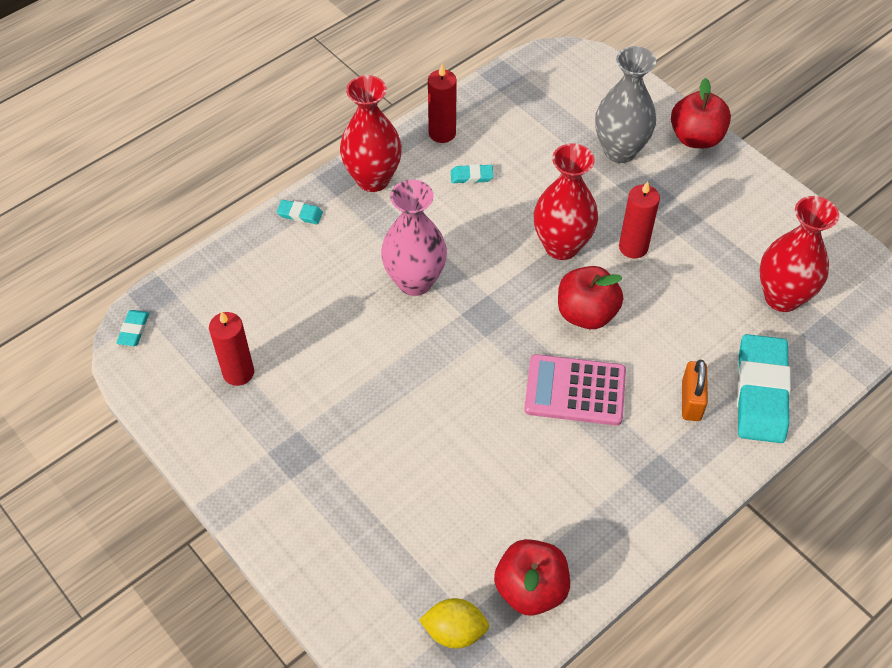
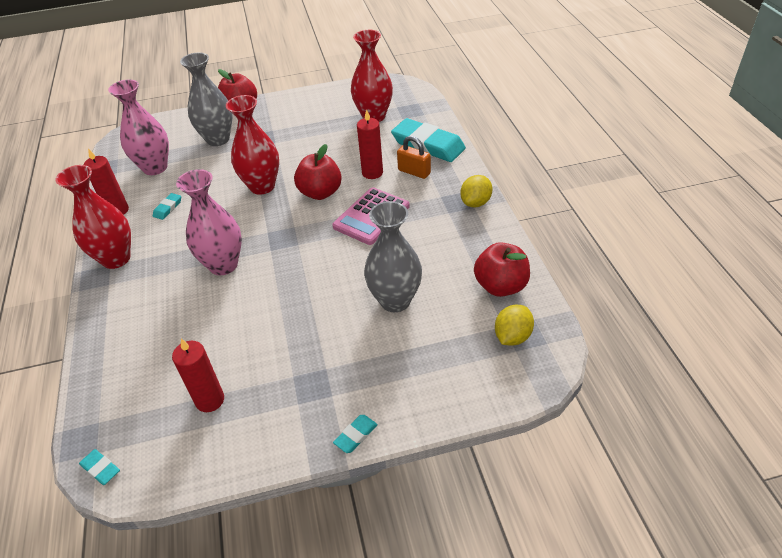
camera: 60 degrees left, 10 degrees down
(300, 214) = (102, 311): turquoise eraser -> turquoise eraser (356, 435)
(448, 480) = (395, 300): none -> grey vase
(530, 121) = (155, 168): none -> pink vase
(633, 247) = (291, 158): red candle -> red candle (372, 173)
(672, 501) = (475, 202): none -> yellow lemon

